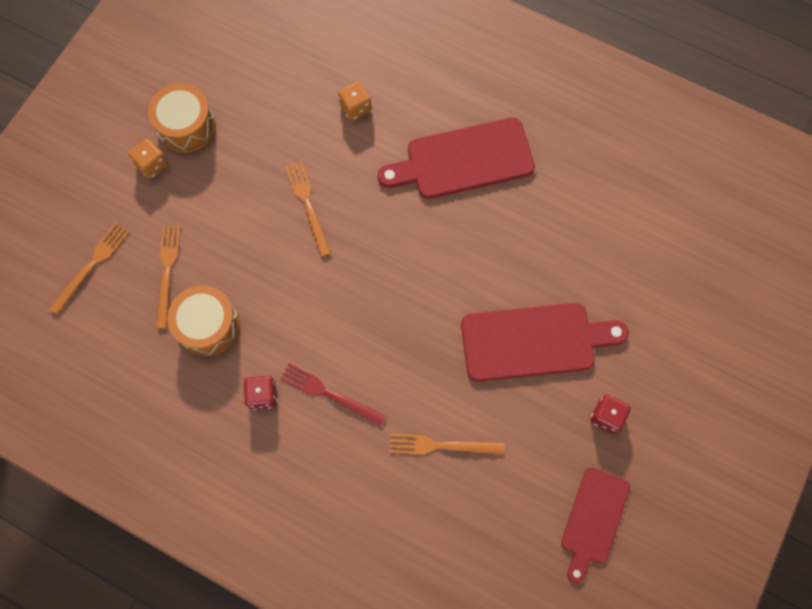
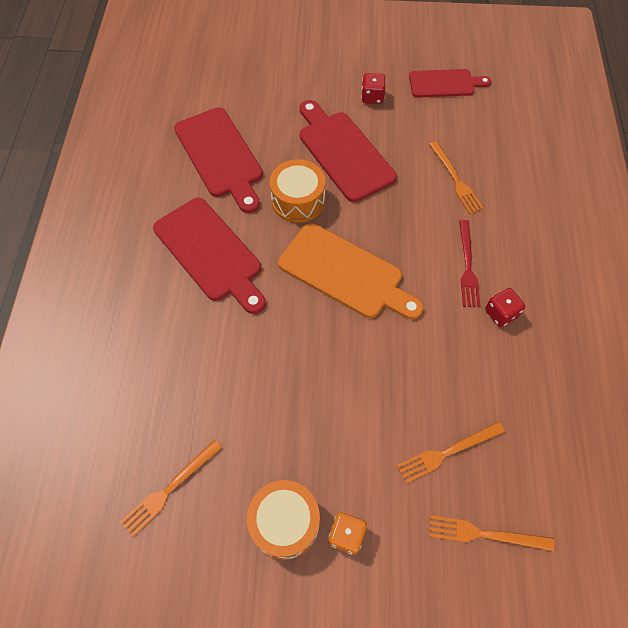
camera: 115 degrees left, 10 degrees down
(208, 325) = (473, 387): orange drum -> orange drum (298, 200)
(308, 205) = (314, 358): orange fork -> orange fork (170, 489)
(355, 107) = (193, 362): orange dice -> none
(380, 271) = (345, 273): none -> orange cutting board
(584, 213) = (220, 156): none -> red cutting board

